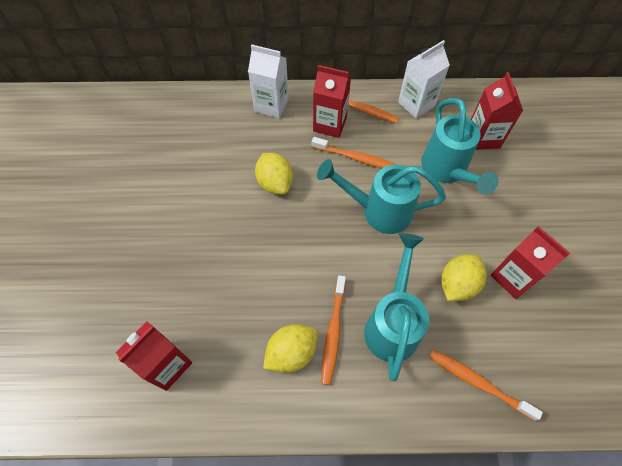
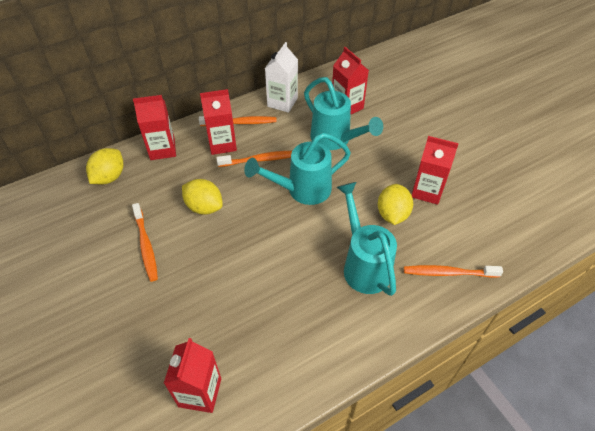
camera: 30 degrees left, 10 degrees down
(271, 105) = (162, 149): white carton -> red carton
(291, 353) = (300, 326): yellow lemon -> yellow lemon (109, 177)
(333, 332) = (323, 294): orange toothbrush -> orange toothbrush (146, 246)

